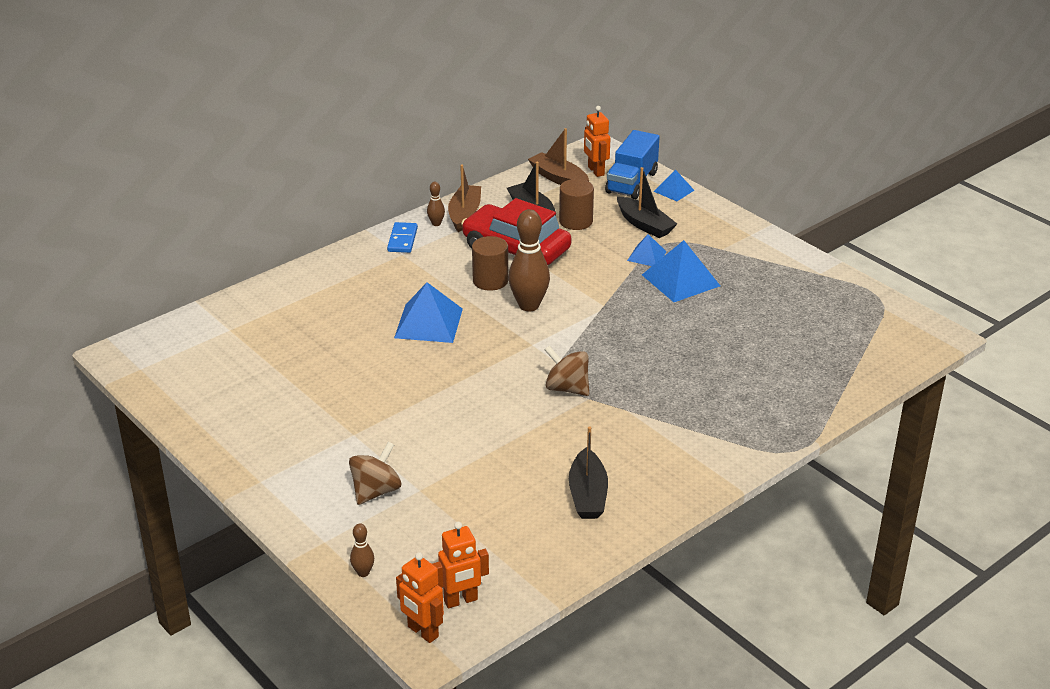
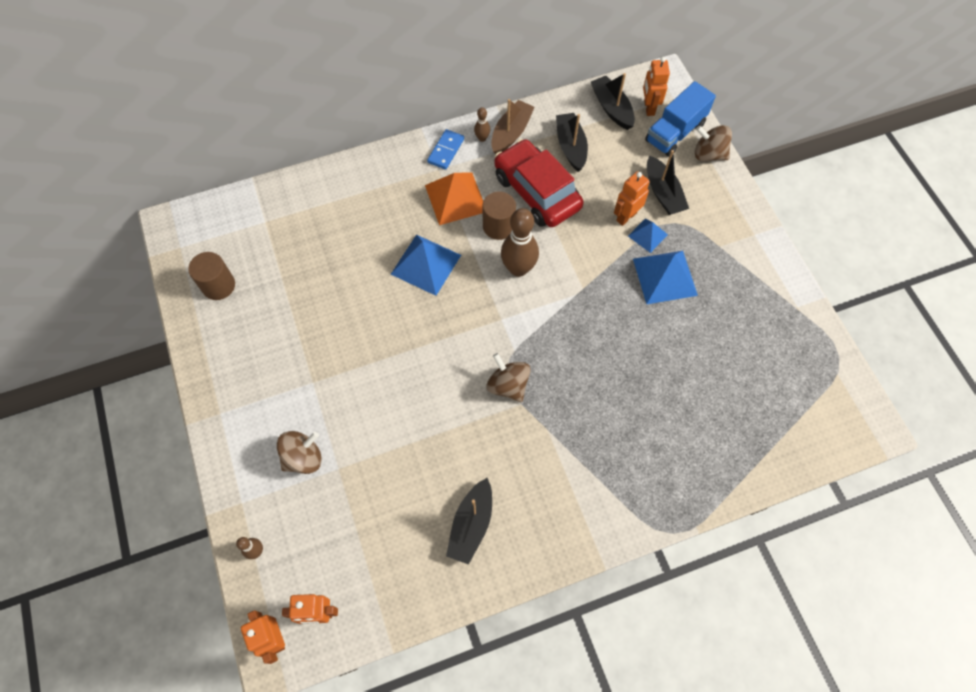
camera: 20 degrees right, 30 degrees up
(433, 270) = (455, 198): none -> orange pyramid
(558, 178) = (611, 108): brown boat -> black boat
(576, 221) = (603, 170): brown cylinder -> brown cylinder (218, 285)
(617, 248) = (626, 216): none -> orange robot
(673, 190) = (709, 154): blue pyramid -> brown spinning top

